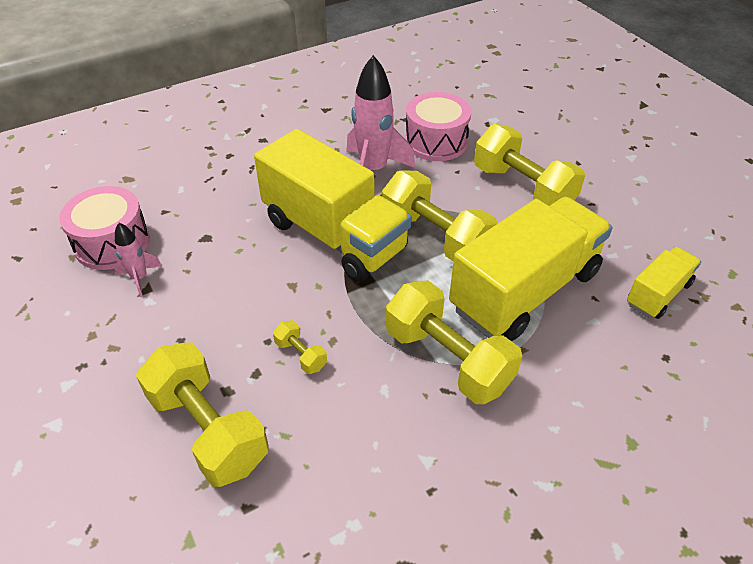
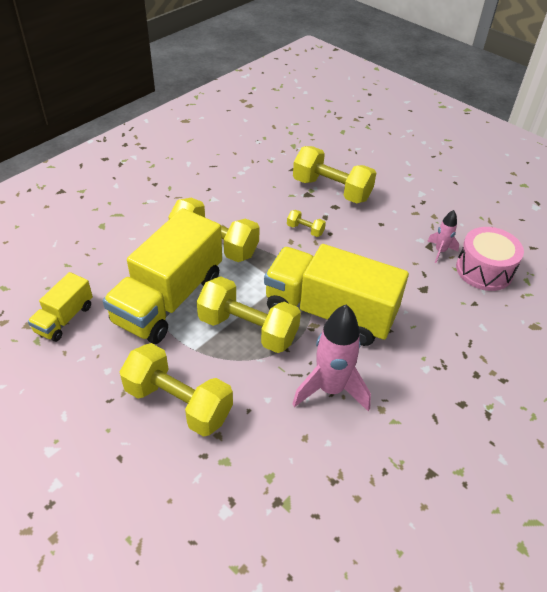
camera: 160 degrees right, 0 degrees up
(436, 142) = (283, 449): pink drum -> none

